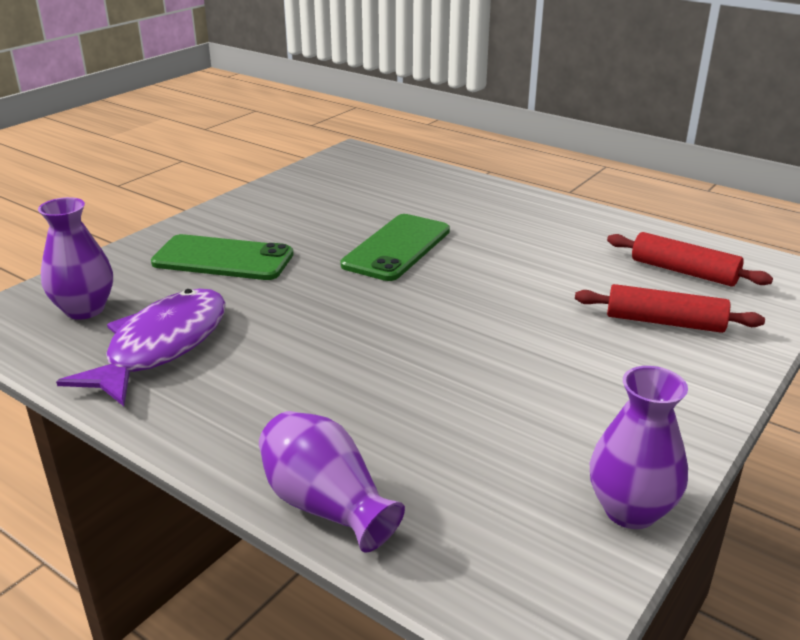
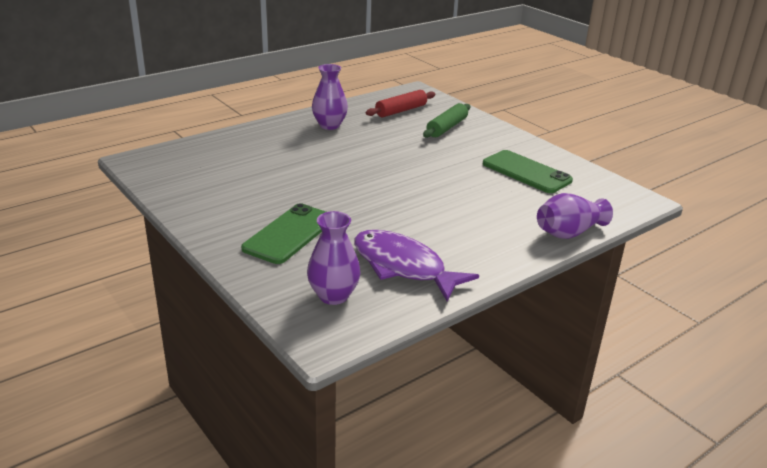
camera: 75 degrees left, 0 degrees up
(397, 248) = (319, 173): green phone -> green phone (526, 172)
(630, 510) = (582, 170): purple vase -> purple vase (329, 125)
(664, 322) = (446, 127): red rolling pin -> green rolling pin

